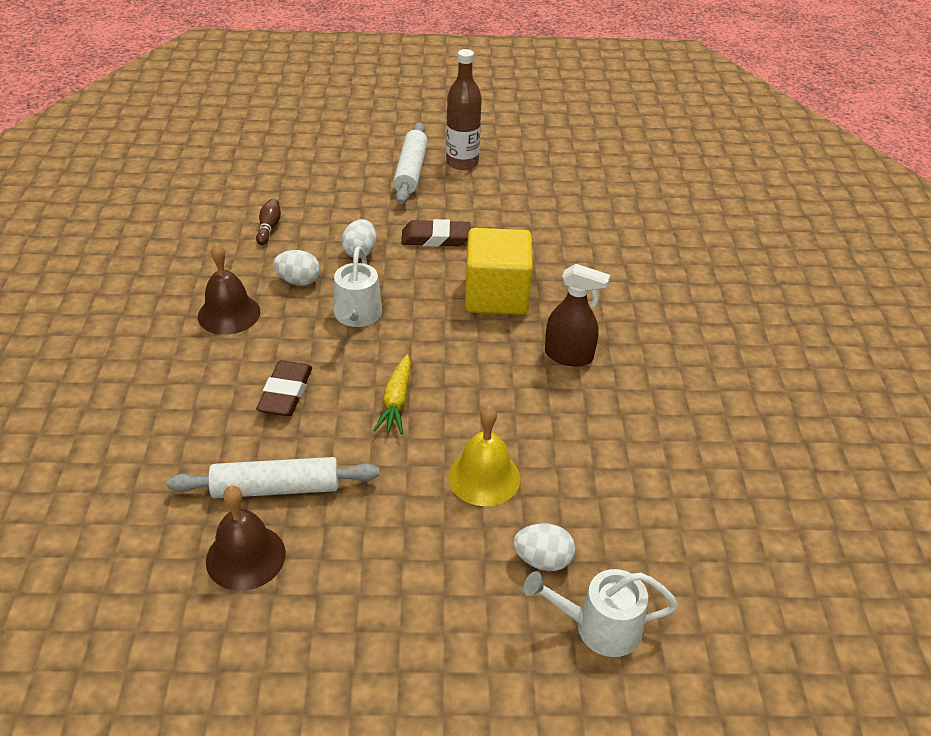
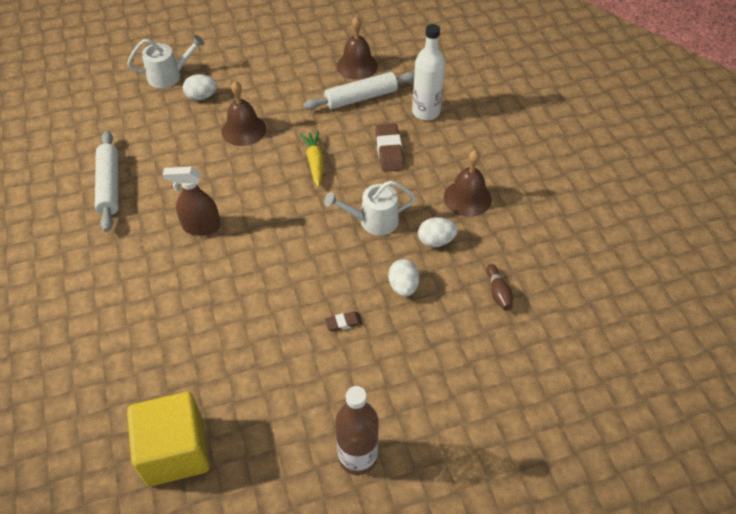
camera: 165 degrees right, 10 degrees up
(193, 438) = (426, 112): none -> white bottle
(356, 316) = (373, 221): white watering can -> white watering can turned 90 degrees counterclockwise
(411, 171) = (408, 420): white rolling pin -> white rolling pin (109, 186)
(435, 238) = (343, 323): brown eraser -> brown eraser, size x0.54
(484, 477) = (244, 130): yellow bell -> brown bell
(496, 296) = (269, 269): yellow cube -> yellow cube (175, 451)

